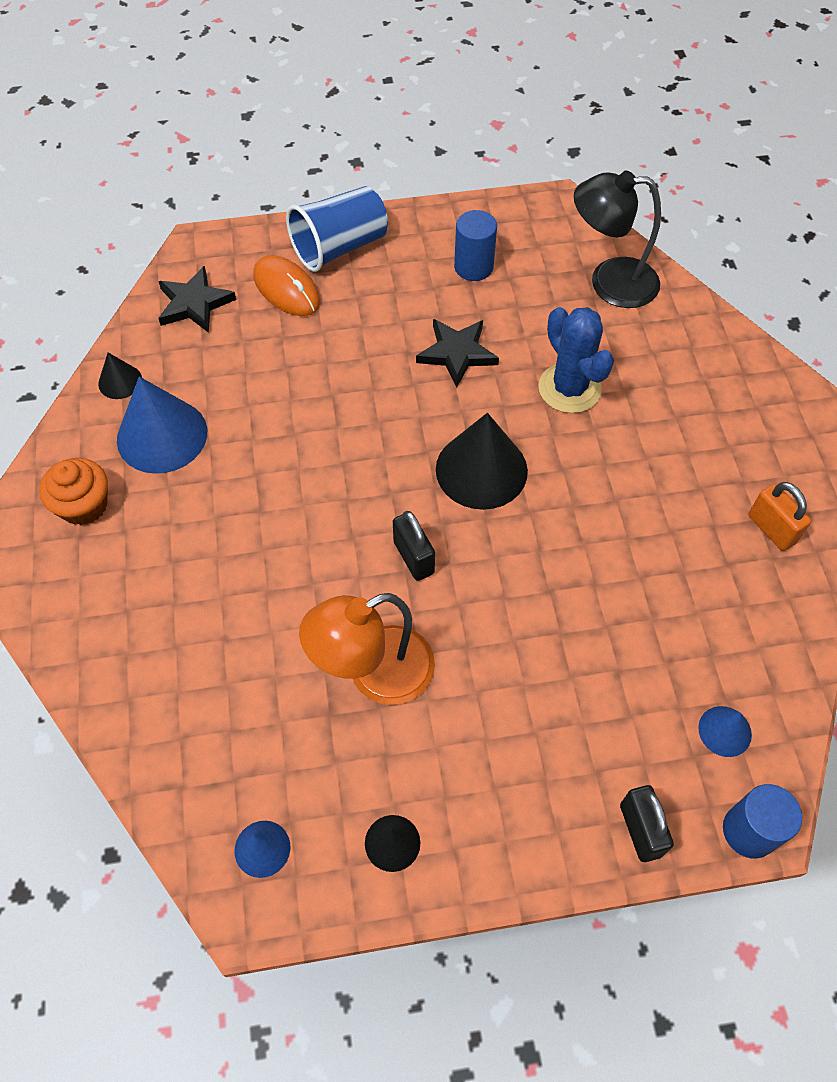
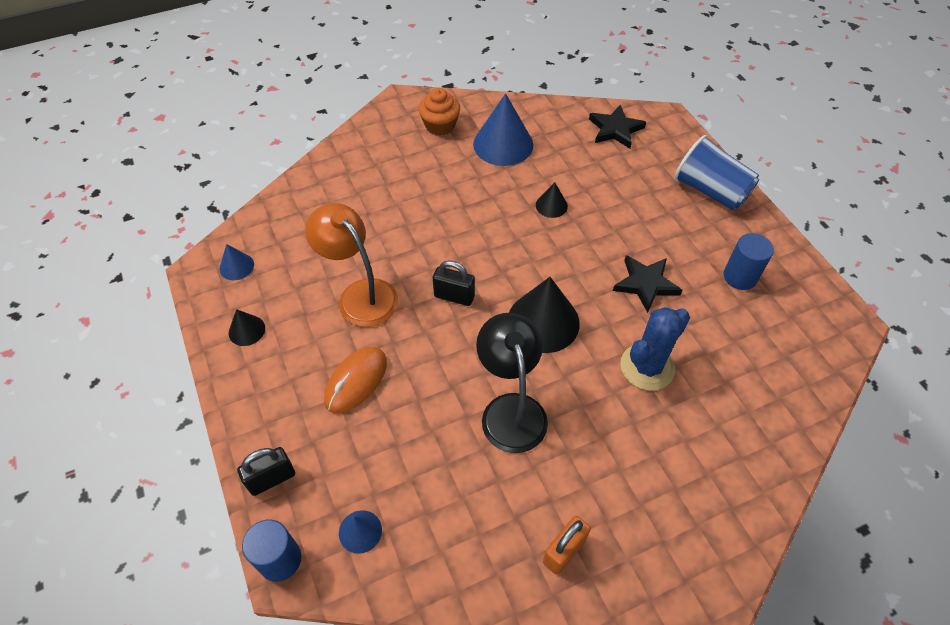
camera: 75 degrees right, 5 degrees down
(120, 381) = (535, 114): black cone -> black cone (551, 205)
(286, 289) = (653, 172): orange mouse -> orange mouse (356, 381)
(413, 557) = (454, 296): black padlock -> black padlock turned 60 degrees clockwise
(609, 282) = (780, 378): black lamp -> black lamp (511, 409)

